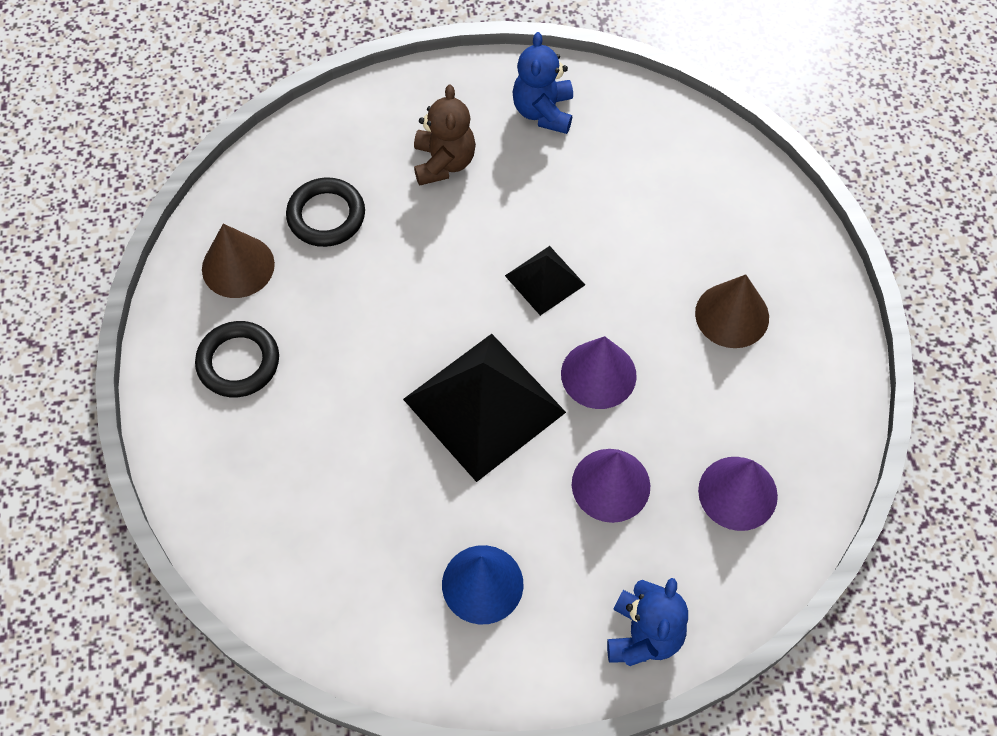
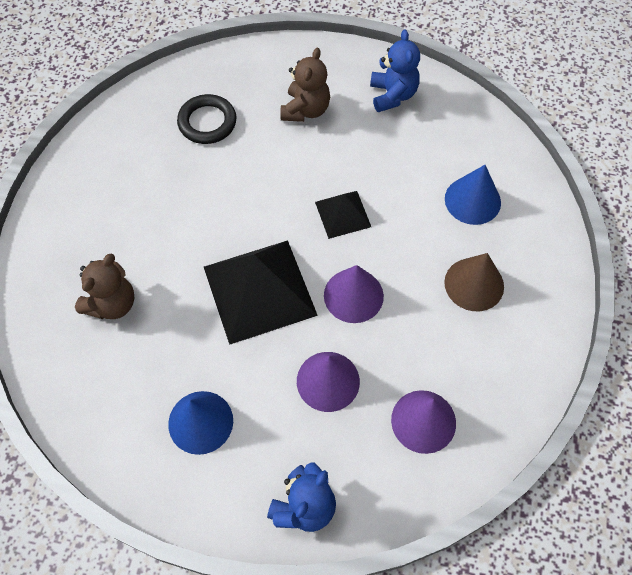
camera: 20 degrees right, 0 degrees up
(238, 266) = (132, 138): brown cone -> none
(238, 362) = (102, 204): black ring -> none
(310, 481) = (112, 304): none -> brown teddy bear
(543, 111) = (392, 95): blue teddy bear -> blue teddy bear turned 150 degrees clockwise
(691, 214) = (472, 200): none -> blue cone

